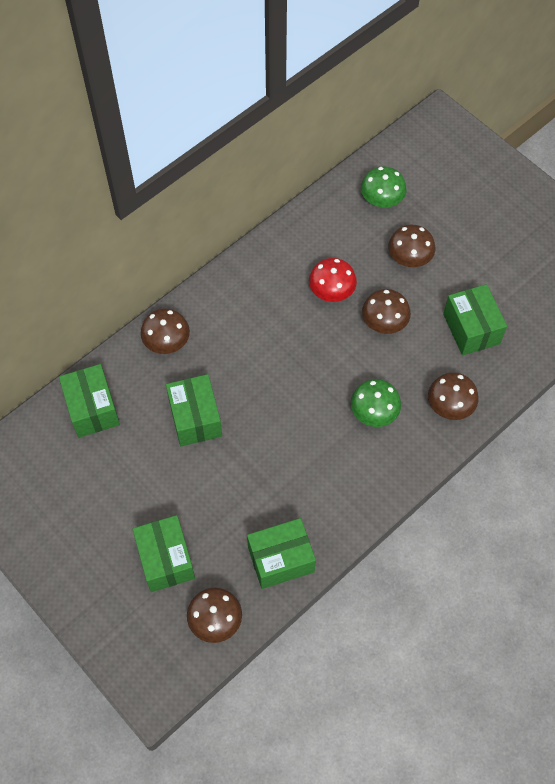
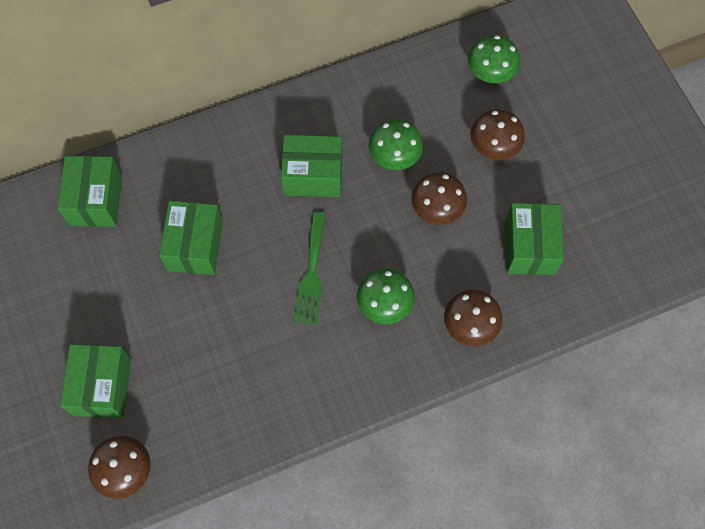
camera: 20 degrees right, 5 degrees up
(167, 342) = (200, 154): brown mushroom -> none
(281, 559) = (219, 430): green box -> green box (313, 175)
(303, 408) = (311, 274): none -> green fork
(331, 291) = (394, 156): red mushroom -> green mushroom

